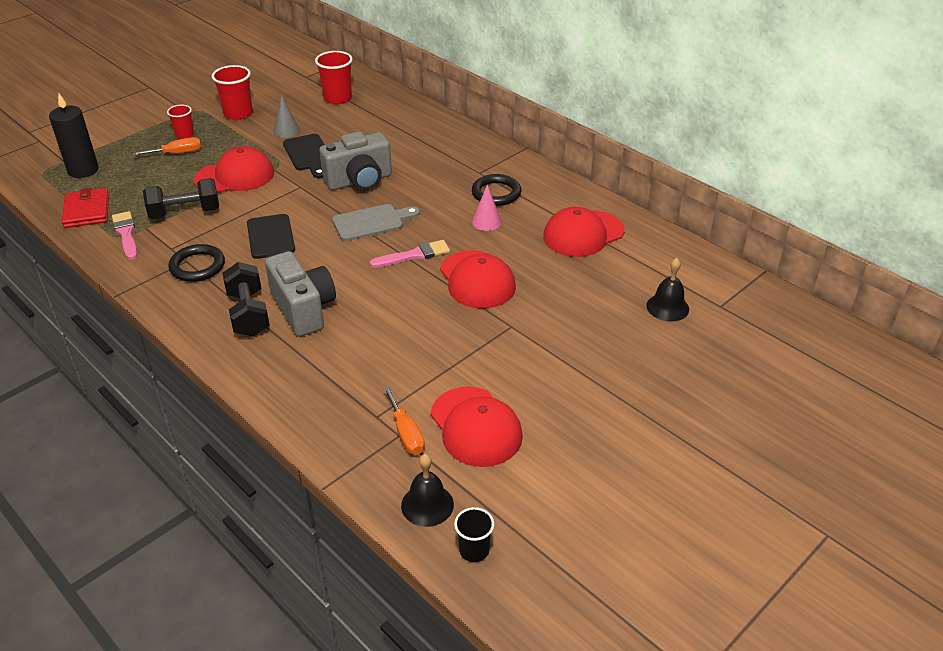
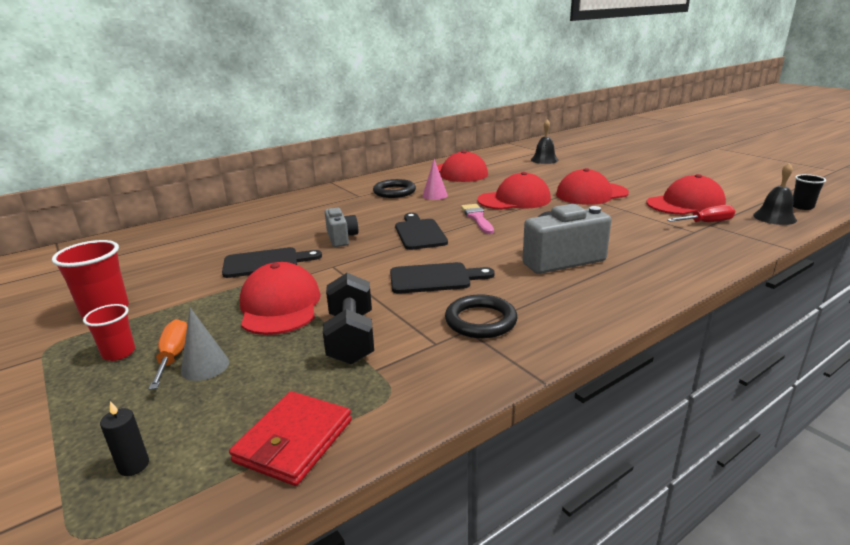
camera: 80 degrees left, 15 degrees down
(83, 170) = (133, 465): black candle -> black candle, size x0.46
(87, 211) = (294, 441): red wallet -> red wallet turned 60 degrees counterclockwise
(126, 234) = (386, 387): pink brush -> none
(248, 314) = (571, 286): black dumbbell -> none
(286, 130) = (193, 276): grey cone -> grey cone (205, 366)
(337, 98) = (148, 249): red cup -> none
(359, 181) = (341, 238): grey camera -> grey camera, size x0.60
(372, 222) = (419, 233): grey cutting board -> black cutting board
(406, 433) = (707, 222): orange screwdriver -> red screwdriver
(508, 344) = (591, 194): none -> red cap

